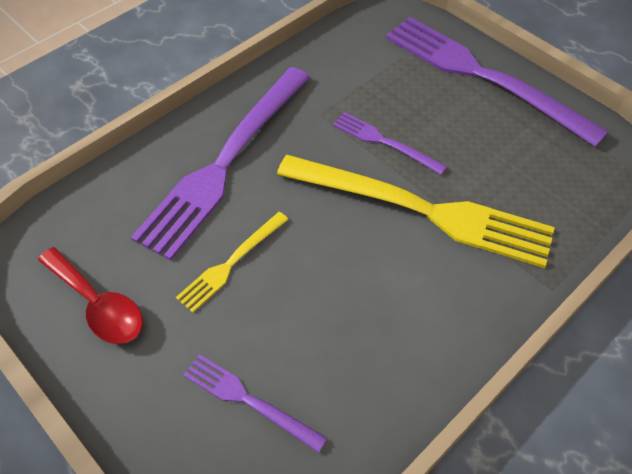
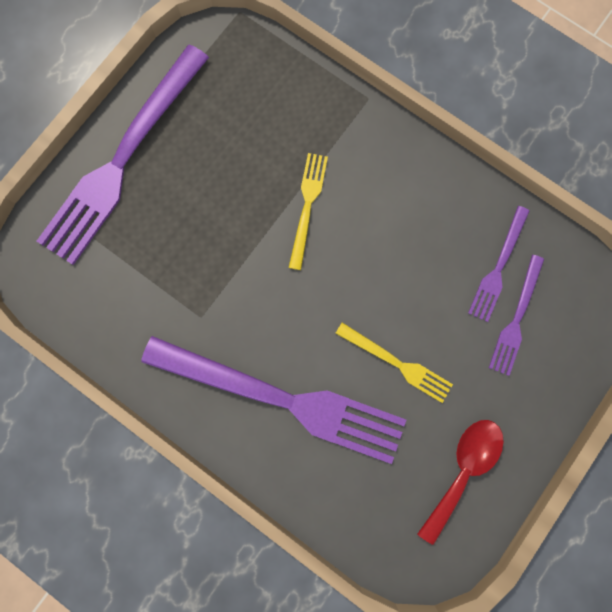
camera: 100 degrees left, 25 degrees up
(385, 142) = (231, 247): purple fork -> purple fork (498, 267)
(421, 210) = (307, 206): yellow fork -> yellow fork, size x0.47

